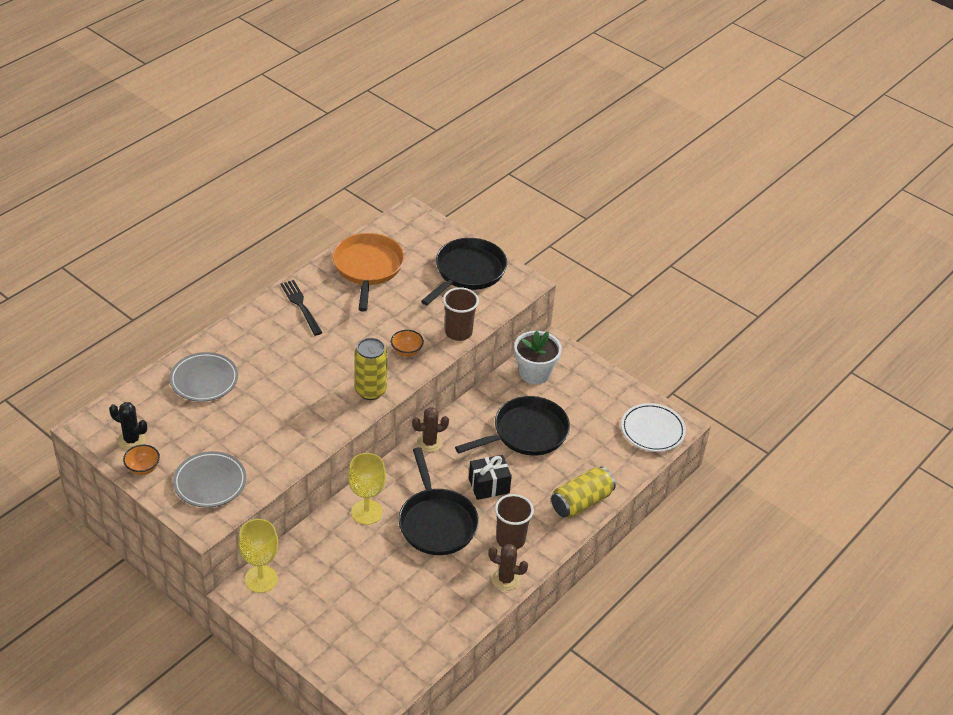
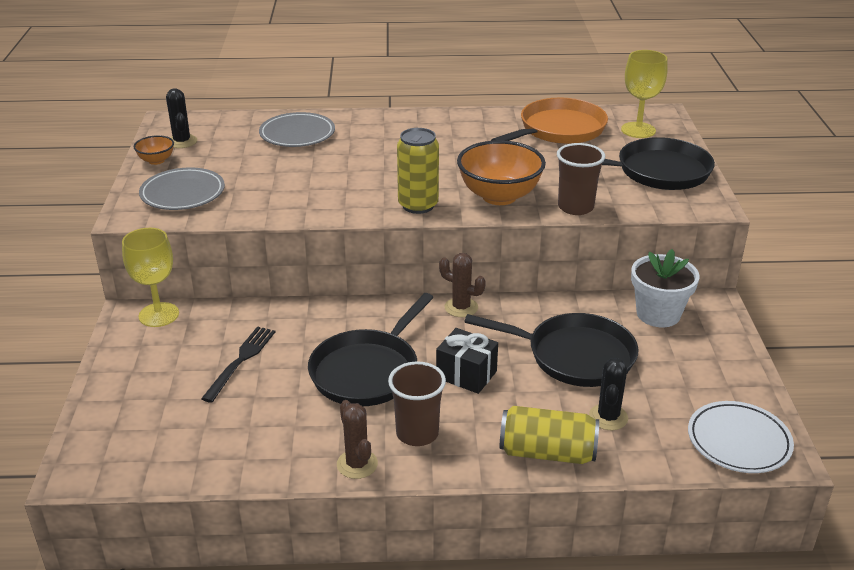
camera: 50 degrees right, 10 degrees down
(300, 305) = (456, 127): black fork -> black fork (241, 360)
(366, 512) = (319, 323): yellow goblet -> yellow goblet (638, 130)
(406, 352) = (499, 196): orange bowl -> orange bowl, size x2.07
(584, 460) = (608, 417): none -> black cactus

